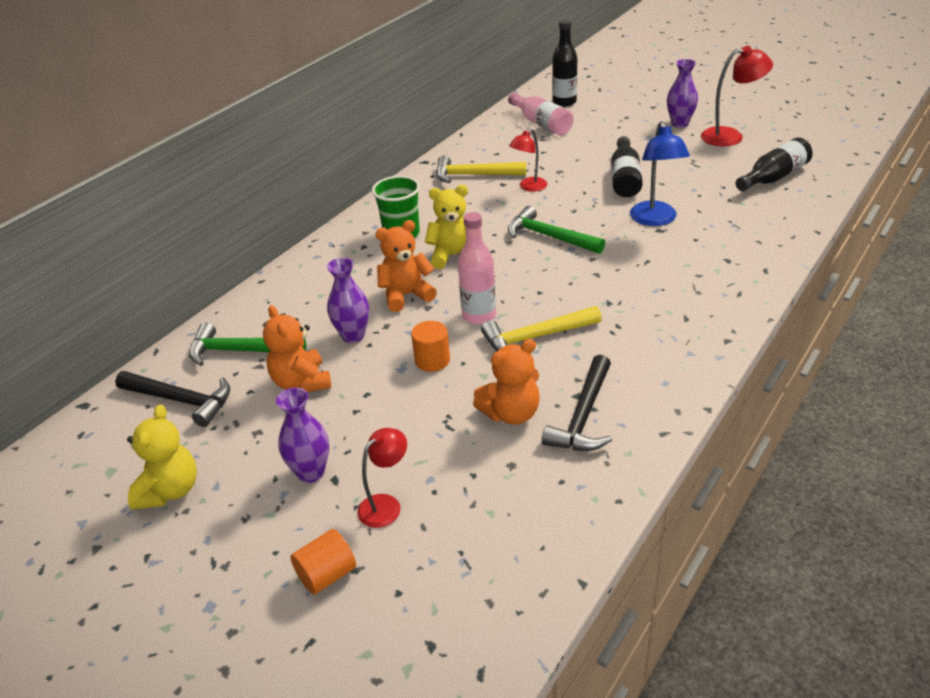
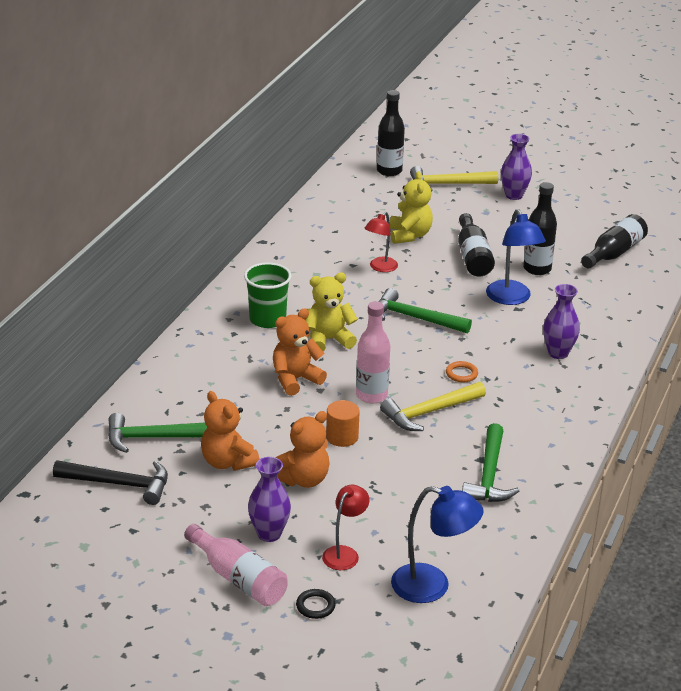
camera: 15 degrees left, 5 degrees down
(170, 490) = (148, 557): yellow teddy bear -> yellow teddy bear (409, 235)
(327, 575) = (315, 606): orange cylinder -> black ring
(353, 335) = (259, 419): purple vase -> purple vase (558, 353)
(474, 175) = (320, 256): yellow hammer -> yellow hammer (448, 184)
(476, 561) = (432, 586): none -> blue lamp
(511, 413) = (427, 477): orange teddy bear -> orange teddy bear (303, 479)
(541, 124) = (372, 197): pink bottle -> pink bottle (239, 578)
(582, 296) = (461, 374): none -> orange ring
(583, 416) = (489, 475): black hammer -> green hammer
(689, 191) = (537, 269): none -> black bottle
(730, 136) = (566, 209): red lamp -> none

